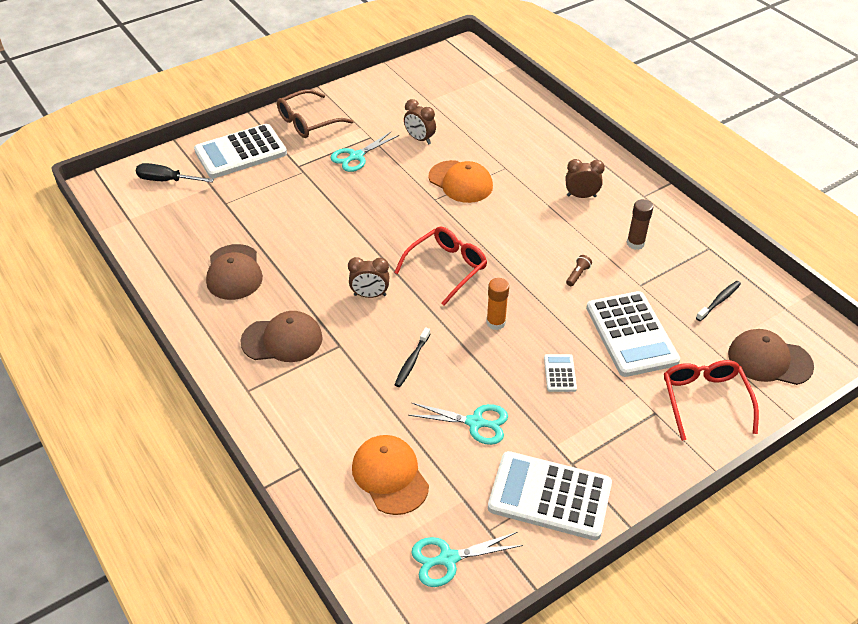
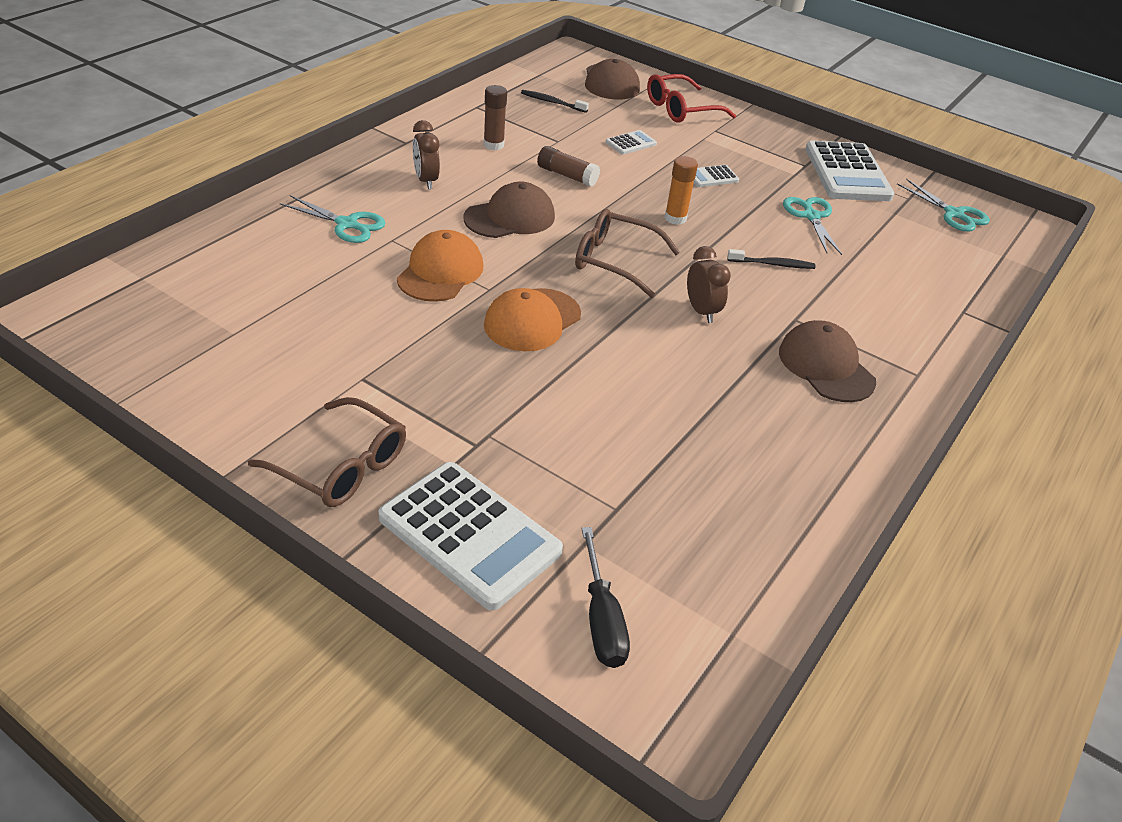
camera: 115 degrees left, 5 degrees down
(234, 272) = (754, 446): brown cap -> brown cap (510, 217)
(356, 156) = (422, 383): turquoise scissors -> turquoise scissors (347, 224)
(390, 476) = (914, 255): orange cap -> orange cap (532, 320)
(419, 139) = (350, 324): brown clock -> none
(446, 268) = (615, 261): red glasses -> brown glasses
(577, 275) = (567, 175): brown flashlight -> brown glue stick
(631, 334) = (631, 143): white calculator -> white calculator, size x0.45

